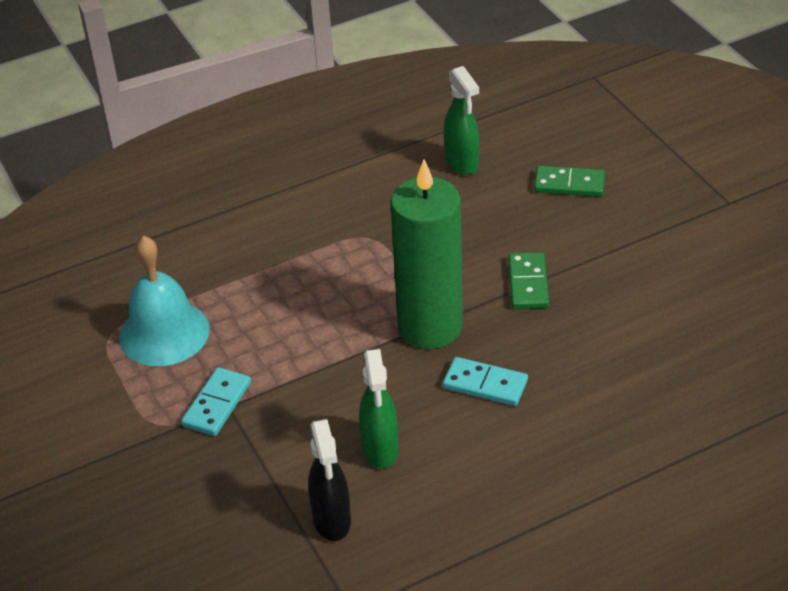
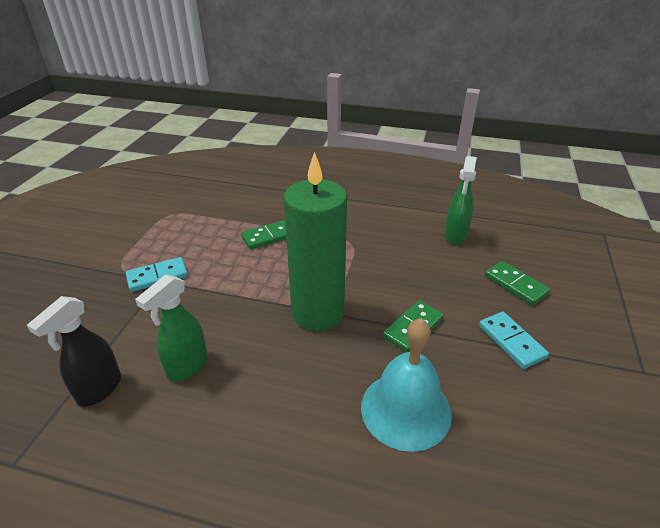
camera: 40 degrees right, 5 degrees down
(164, 333) = (191, 227): turquoise bell -> turquoise bell (405, 409)
(271, 285) = (269, 236): none -> green domino
(485, 384) = (301, 374): turquoise domino -> turquoise domino (511, 341)

